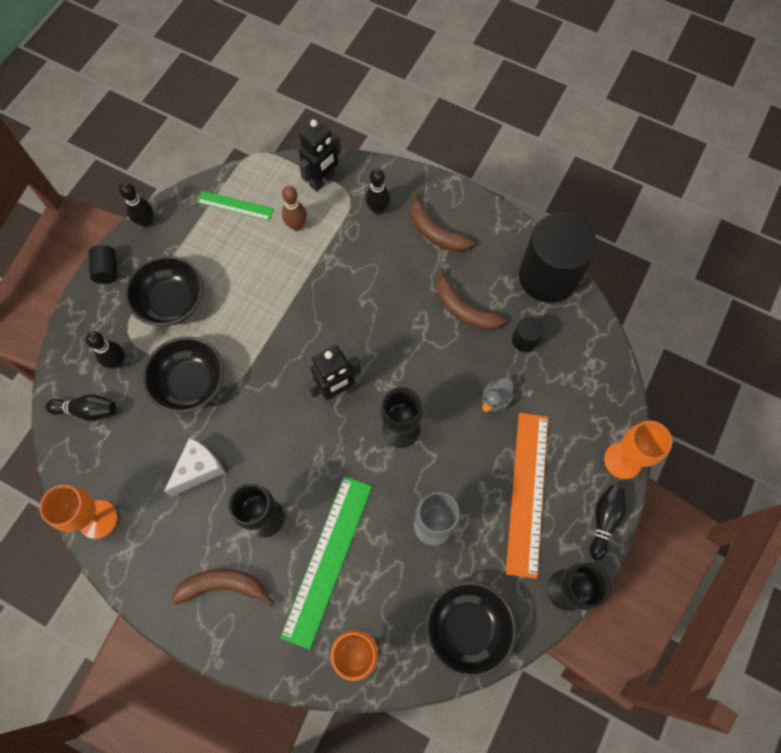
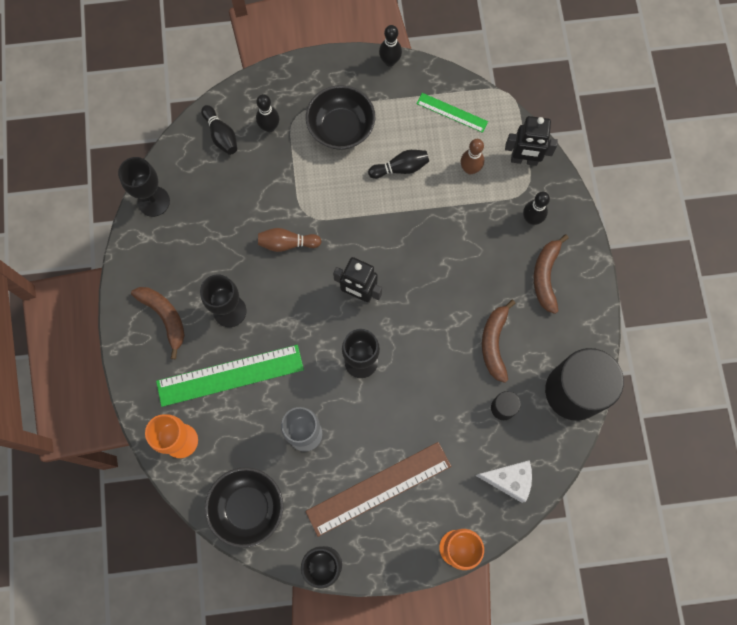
camera: 55 degrees right, 5 degrees up
(98, 519) = (153, 201): orange goblet -> black goblet
(107, 270) = (332, 65): black cylinder -> none
(191, 383) = (290, 188): black bowl -> none
(199, 469) = (232, 241): white cheese -> white cheese (509, 480)
(235, 206) = (452, 112): green ruler -> green ruler turned 45 degrees counterclockwise
(241, 421) = (287, 243): none -> brown bowling pin
(495, 399) = (436, 416): grey duck -> none
(527, 492) = (378, 488): orange ruler -> brown ruler
(604, 521) = (397, 561): black bowling pin -> black bowling pin (400, 168)

